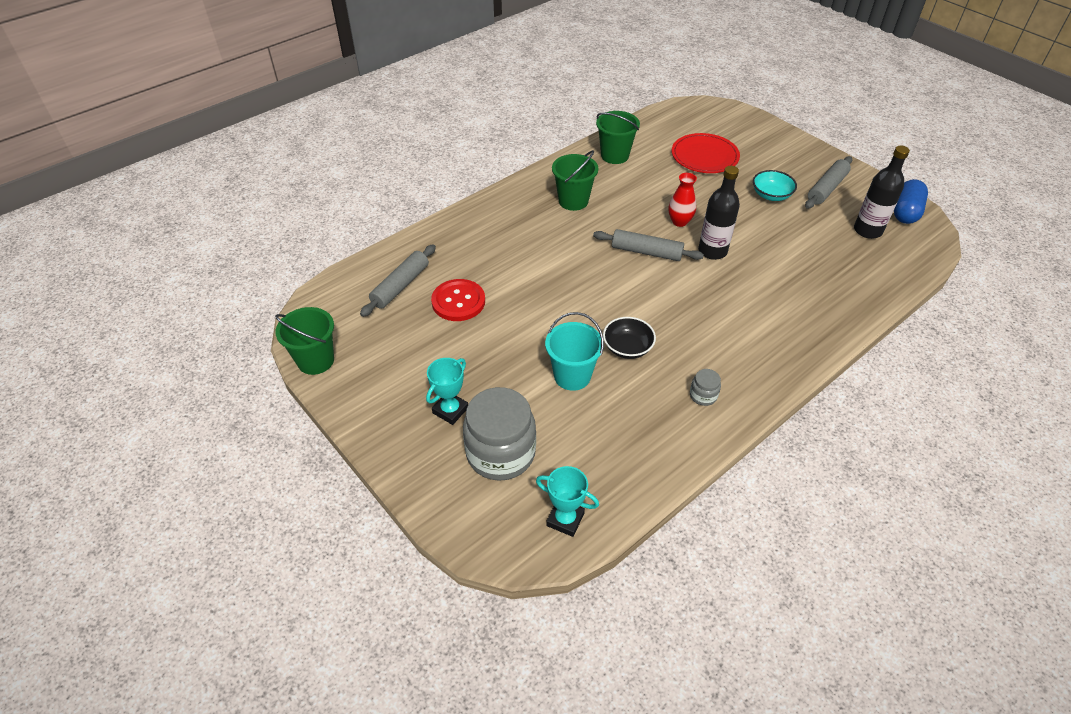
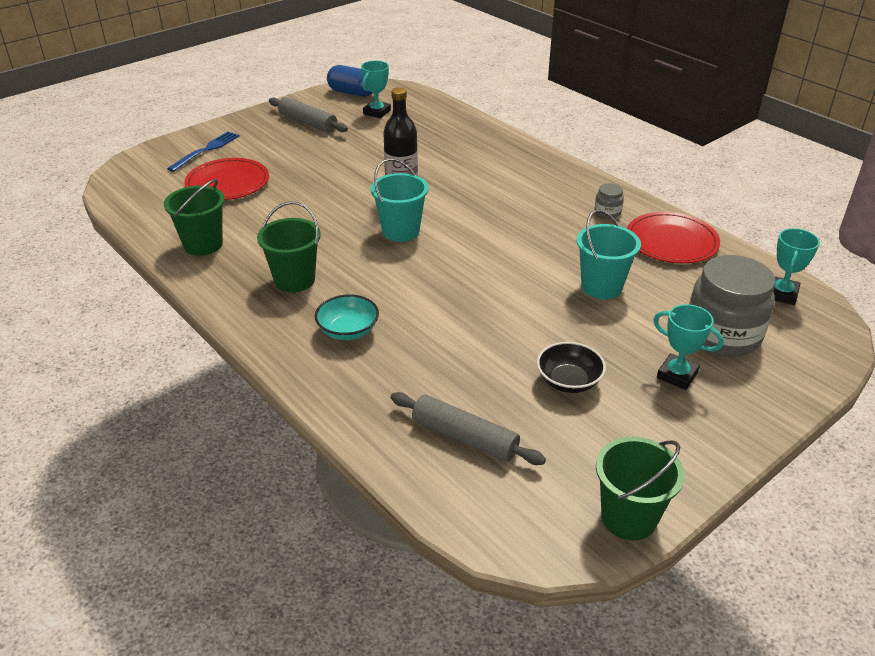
camera: 90 degrees left, 10 degrees down
(458, 301) = (493, 377): red button -> none
(627, 347) = (553, 250): black bowl -> black bowl (568, 381)
(646, 252) = (400, 231): grey rolling pin -> turquoise bucket
(654, 441) = (671, 241): none -> red plate
(679, 221) = (349, 207): red vase -> none
(755, 140) = (206, 150): none -> blue fork
(771, 195) = (312, 151): turquoise bowl -> turquoise bowl (348, 331)
(867, 230) = (377, 112): black bottle -> turquoise trophy

